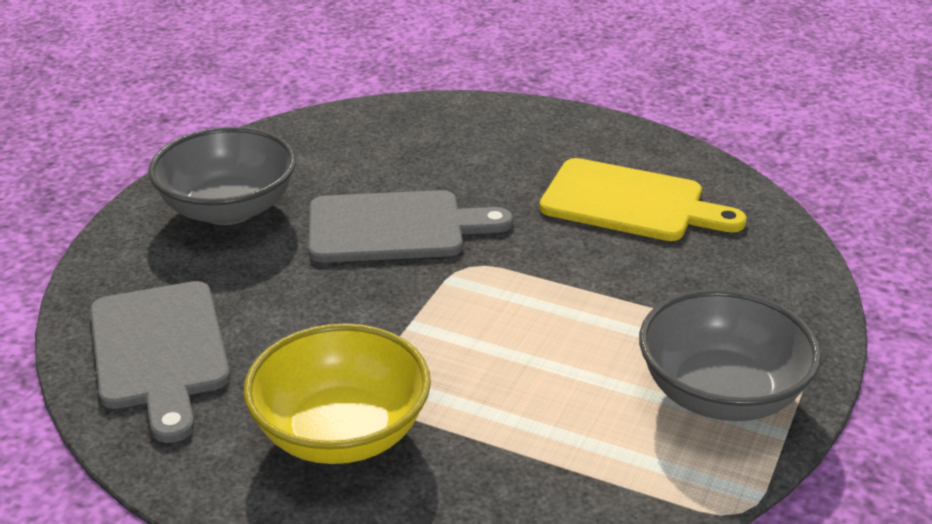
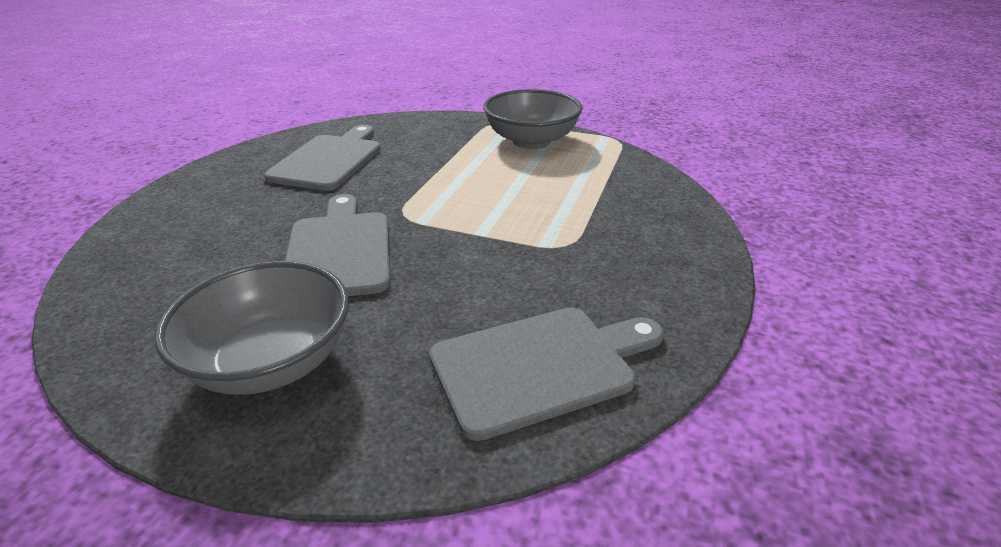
camera: 95 degrees left, 0 degrees up
(341, 433) = (612, 252): yellow bowl -> none
(630, 203) = (329, 160): yellow cutting board -> grey cutting board

